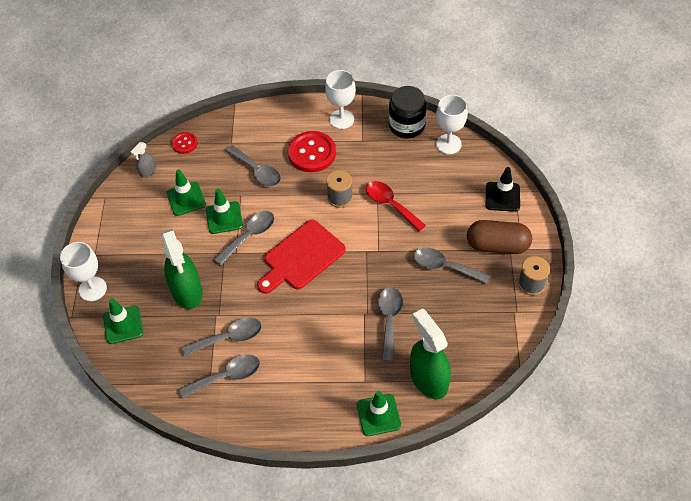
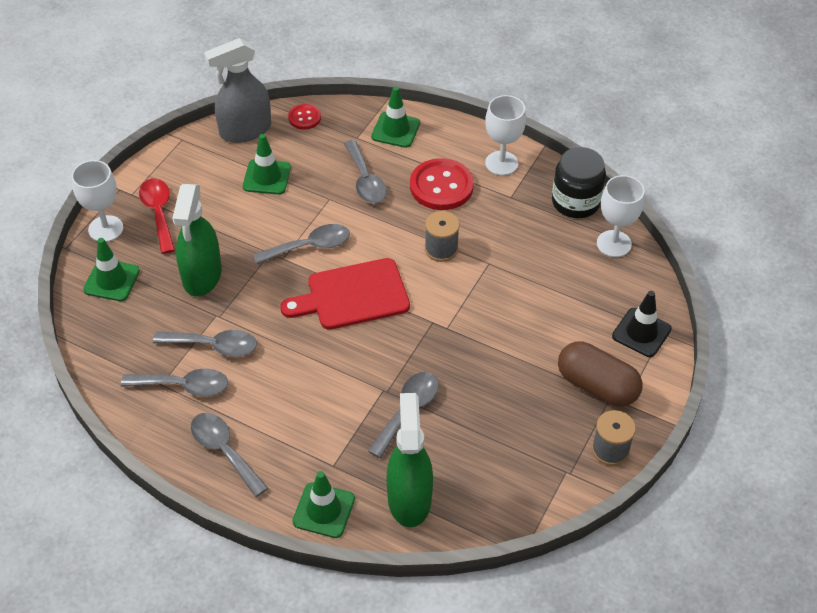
camera: 25 degrees right, 5 degrees down
(147, 171) = (245, 130): grey spray bottle -> grey spray bottle, size x2.14
(224, 218) = (295, 215): green traffic cone -> green traffic cone (395, 130)
(390, 204) = (496, 282): red spoon -> red spoon (158, 213)
(444, 266) = (514, 380): grey spoon -> grey spoon (224, 451)

